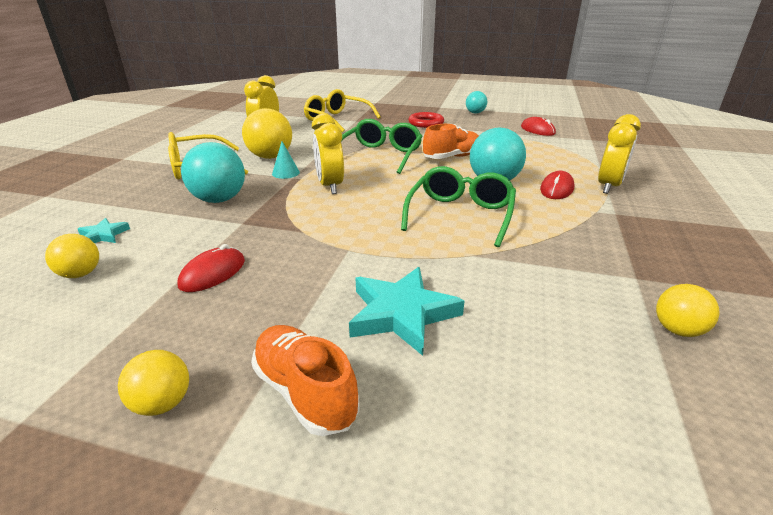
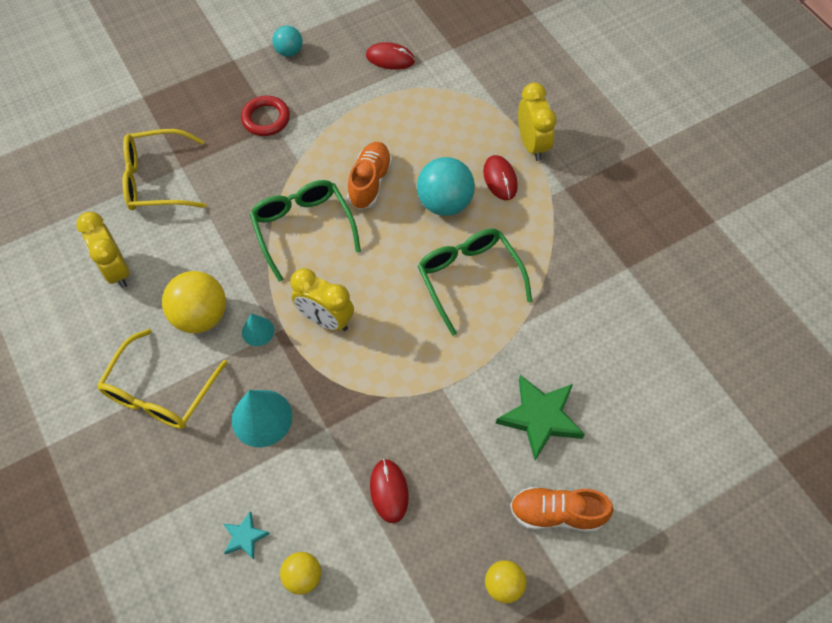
camera: 45 degrees left, 30 degrees up
(219, 199) = (262, 418): turquoise ball -> turquoise cone
(402, 314) = (540, 417): turquoise star -> green star
(677, 330) = (675, 305): yellow ball -> none

